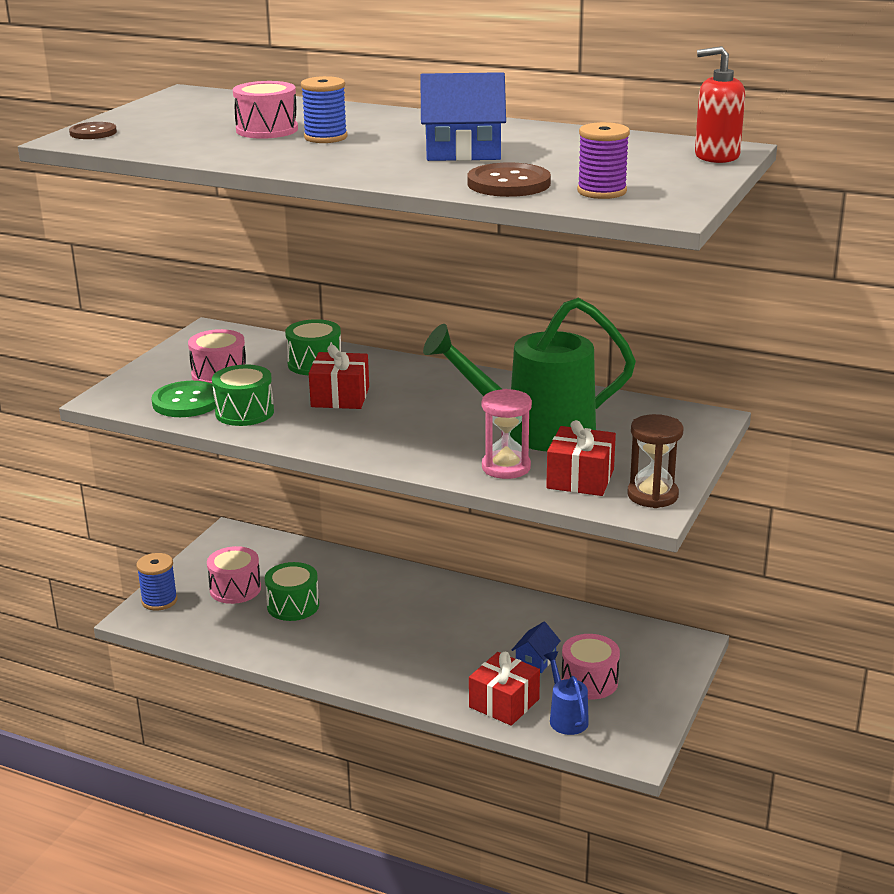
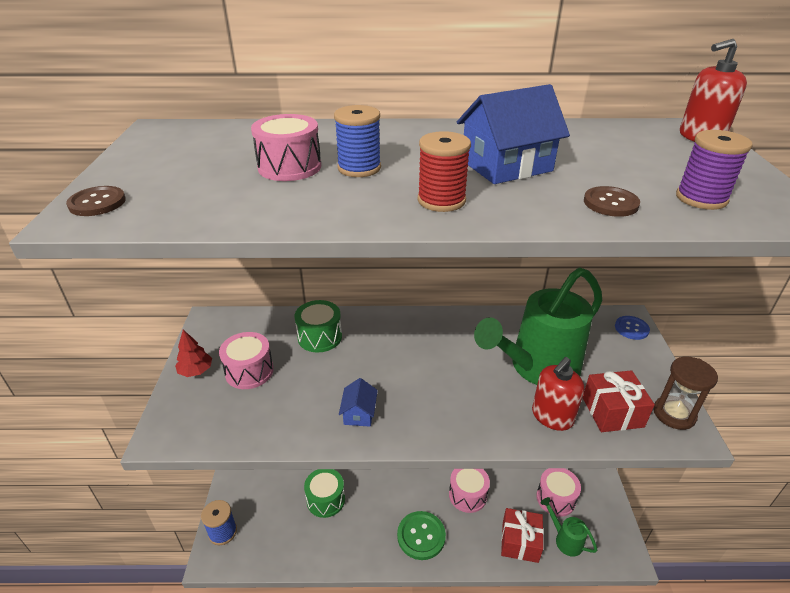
camera: 25 degrees left, 10 degrees up
(167, 364) = (196, 371): none -> red tree
(186, 402) = (241, 416): green button -> green button (421, 536)
(235, 589) = (275, 498): pink drum -> pink drum (467, 495)
(244, 412) = (301, 414): green drum -> none
(340, 397) = (366, 370): red gift -> none
(362, 164) = (441, 200): none -> red spool
(506, 467) = (552, 416): pink hourglass -> red soap dispenser
(508, 183) = (610, 203): brown button -> brown button, size x0.63
(535, 660) = (512, 491): blue house -> blue house (359, 413)
(566, 718) = (565, 539): blue watering can -> green watering can
(700, 426) = (631, 328): none -> blue button

